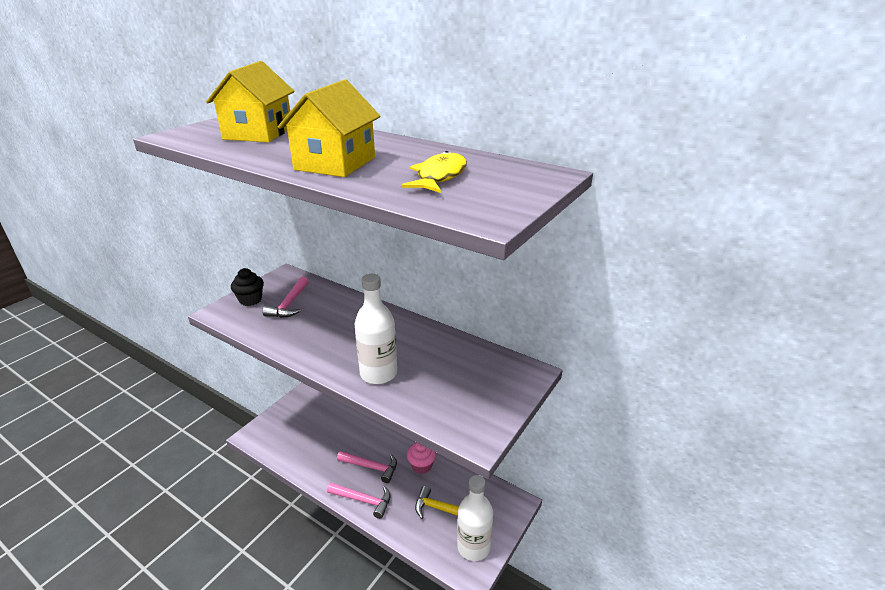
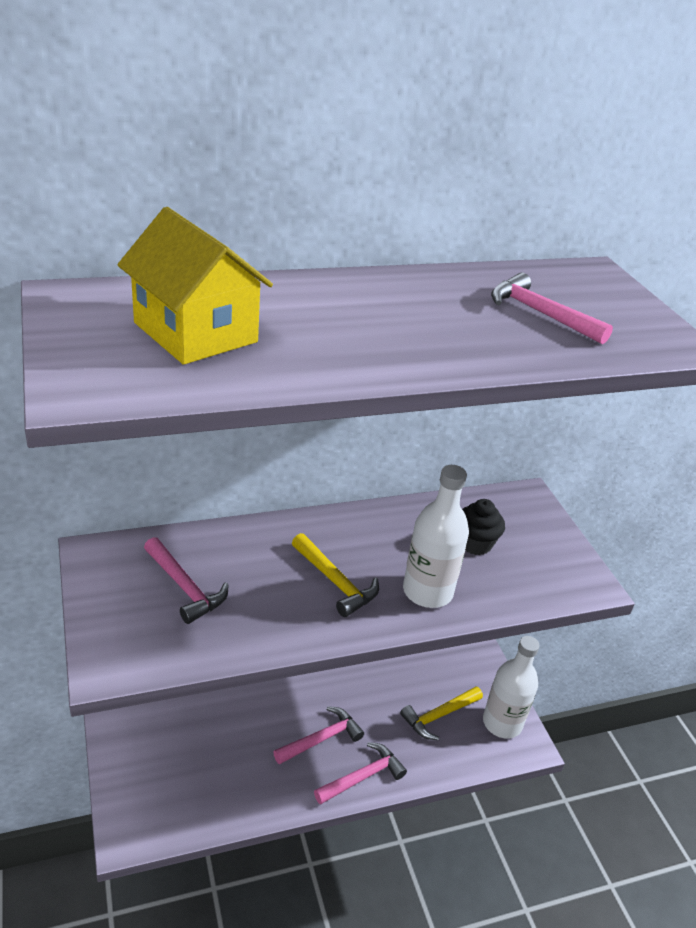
camera: 55 degrees left, 5 degrees up
(250, 300) = (120, 618): black cupcake -> black cupcake (475, 543)
(335, 163) = (420, 341): yellow house -> none
(346, 340) = (335, 582): none -> yellow hammer
(421, 466) = (365, 693): pink cupcake -> none
(439, 176) = (540, 314): yellow fish -> pink hammer

